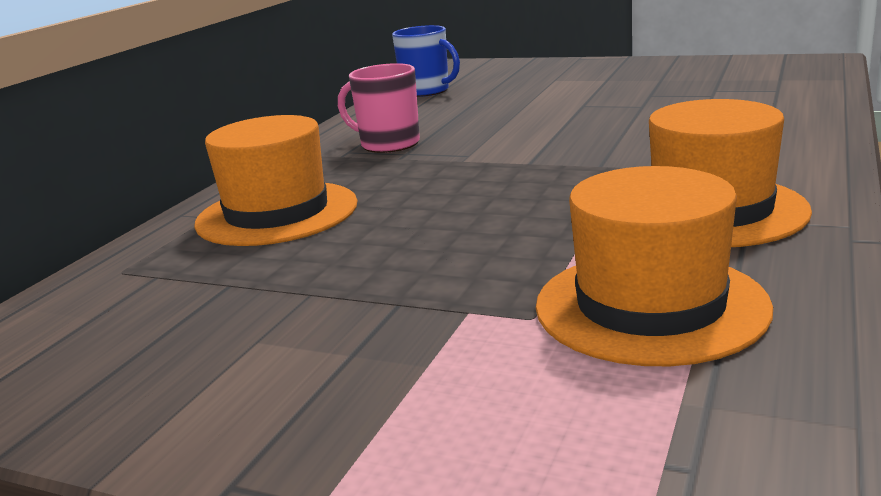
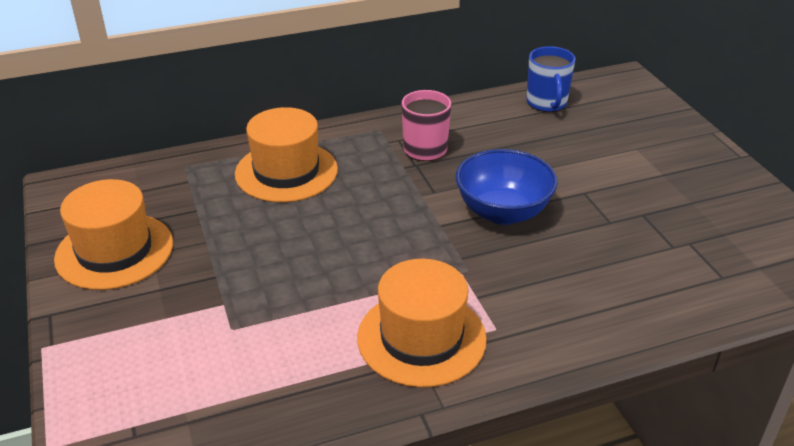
camera: 45 degrees right, 15 degrees up
(556, 136) = (502, 212): none -> blue bowl
(650, 306) = (272, 364): orange hat -> orange hat (114, 251)

